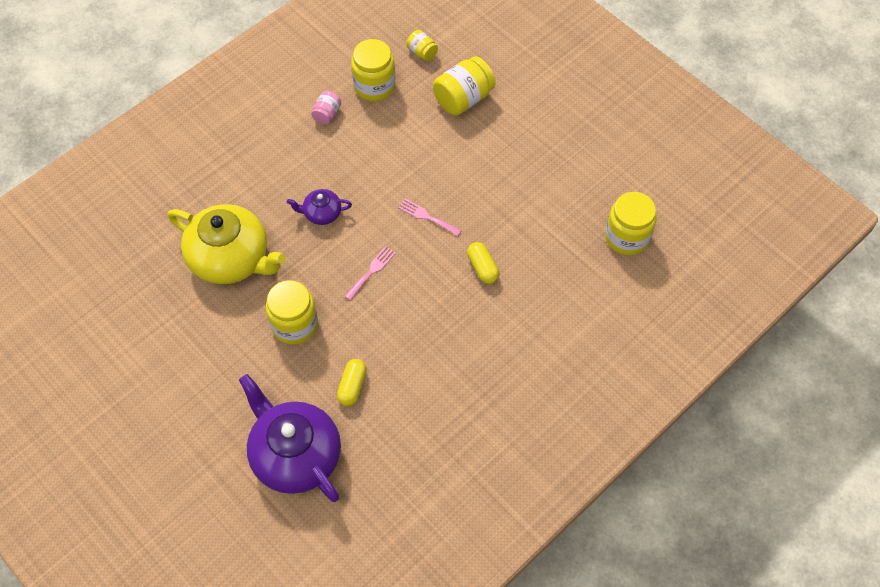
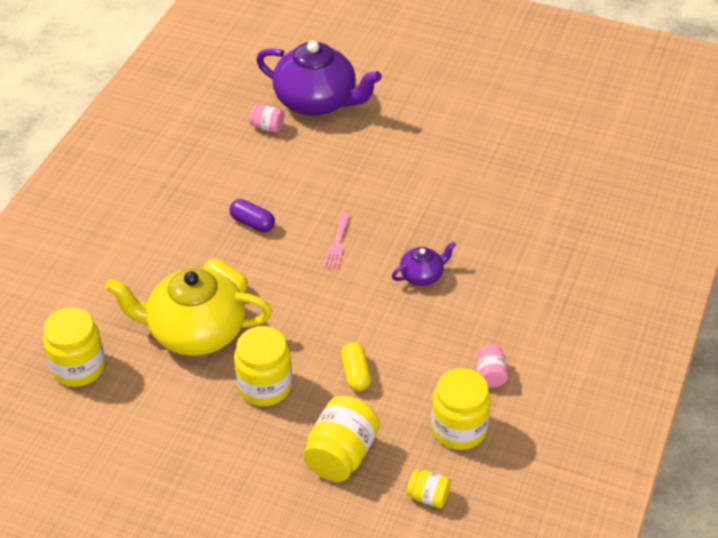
camera: 155 degrees right, 15 degrees down
(231, 258) = (480, 208): yellow teapot -> yellow teapot (195, 332)
(295, 324) = (381, 180): yellow jar -> yellow jar (264, 386)
(352, 386) = (298, 156): yellow capsule -> yellow capsule (356, 374)
(362, 439) = (267, 127): none -> pink jar
(427, 217) = (310, 310): pink fork -> none
(432, 323) = (252, 223): none -> purple capsule

